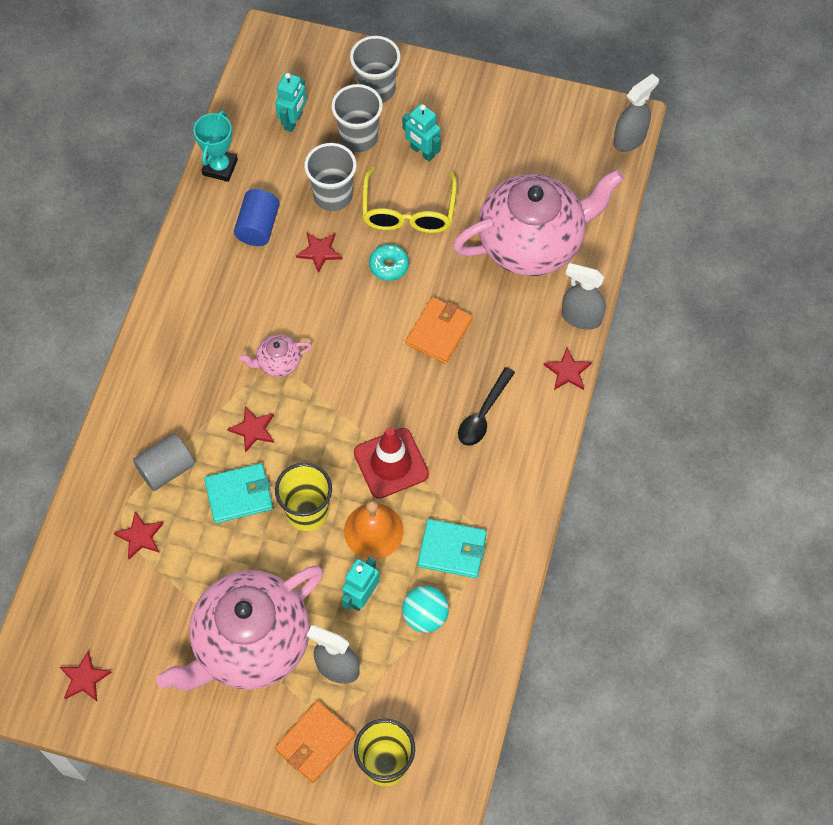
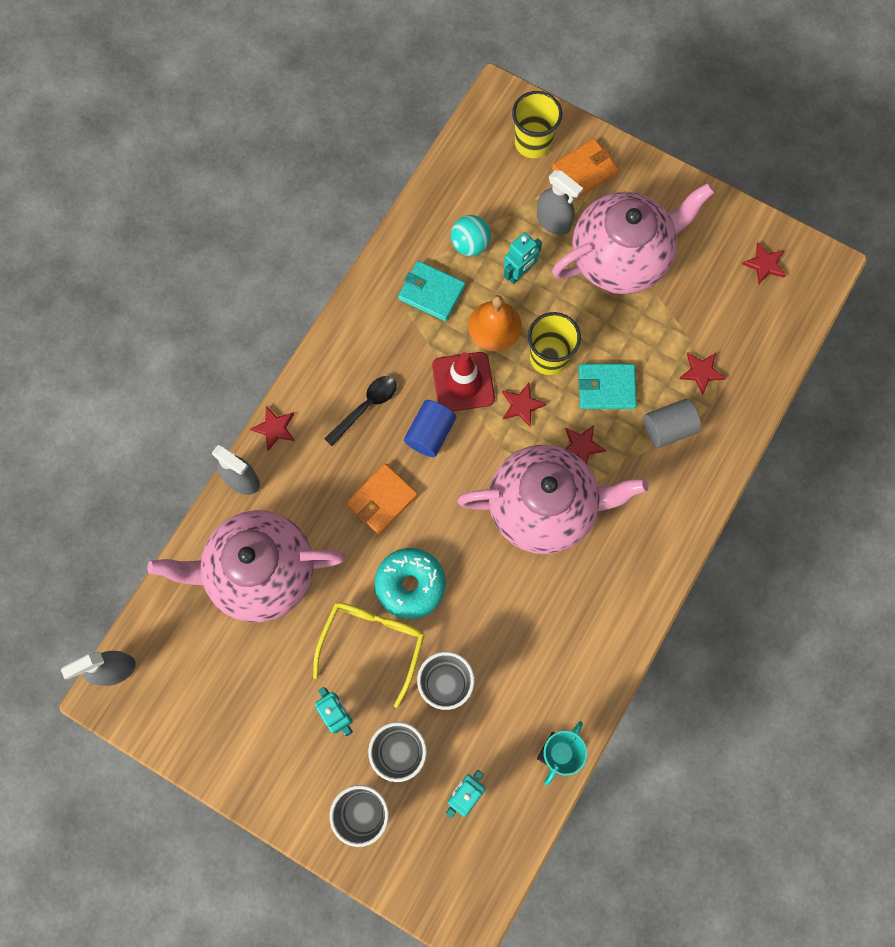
camera: 165 degrees left, 10 degrees up
(258, 227) = (532, 666): blue cylinder -> blue cylinder (430, 433)
(278, 363) = (544, 507): pink teapot -> pink teapot, size x2.47
(319, 252) = (475, 620): red star -> red star (522, 405)
(389, 266) = (410, 585): turquoise donut -> turquoise donut, size x1.71

